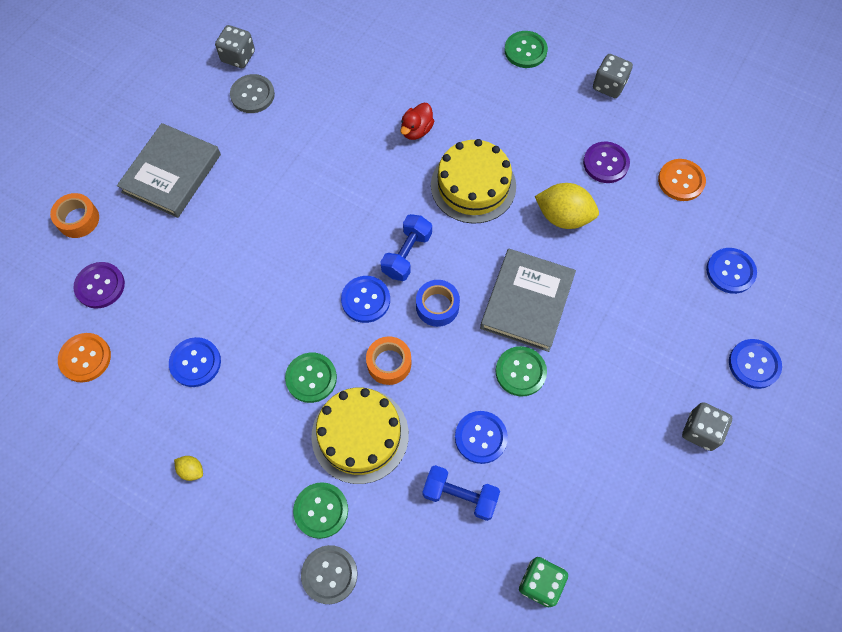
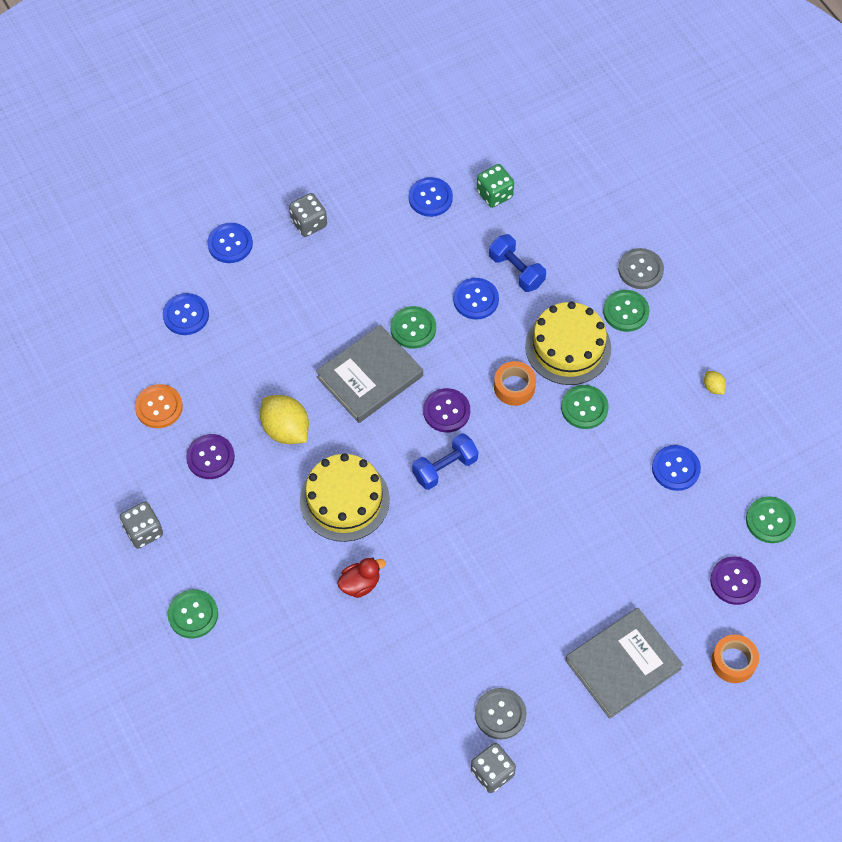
camera: 150 degrees left, 5 degrees down
(85, 358) = (770, 520): orange button -> green button
(365, 300) = (504, 447): blue button -> blue button (430, 198)
(437, 306) = (446, 411): blue tape -> purple button

